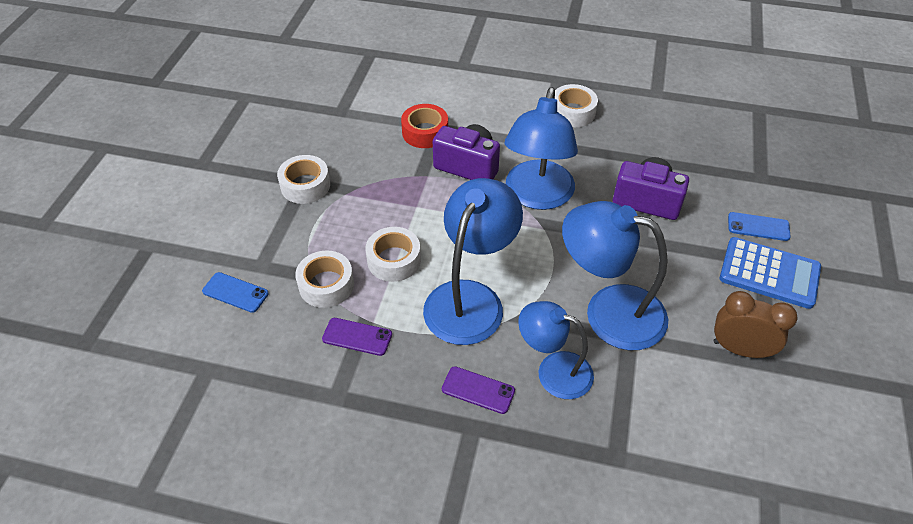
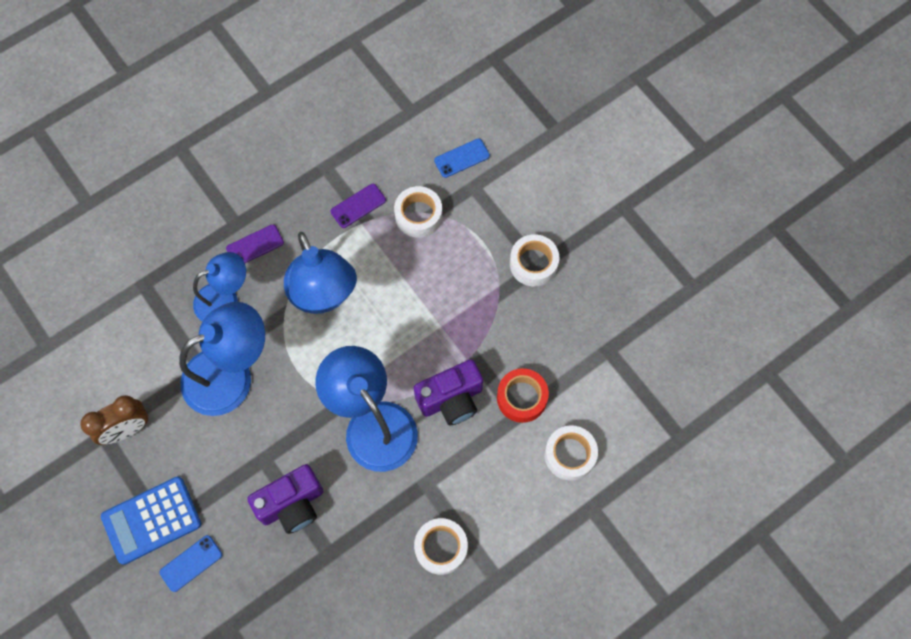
camera: 130 degrees right, 20 degrees up
(394, 260) = (402, 272): white tape -> white tape (570, 455)

